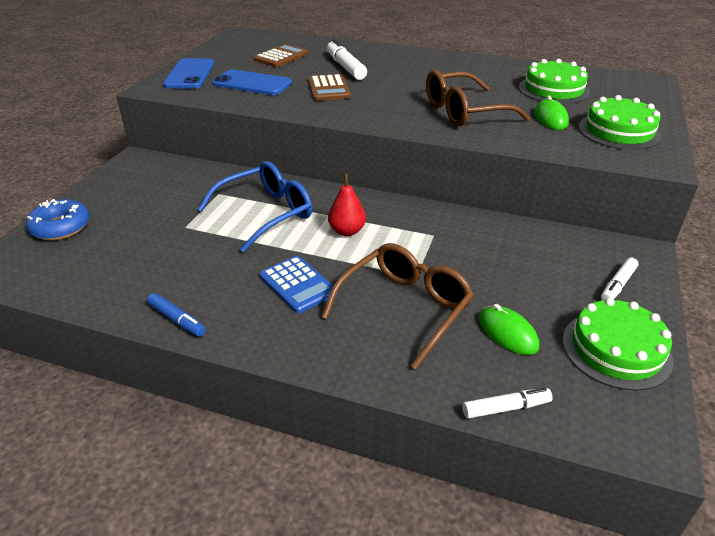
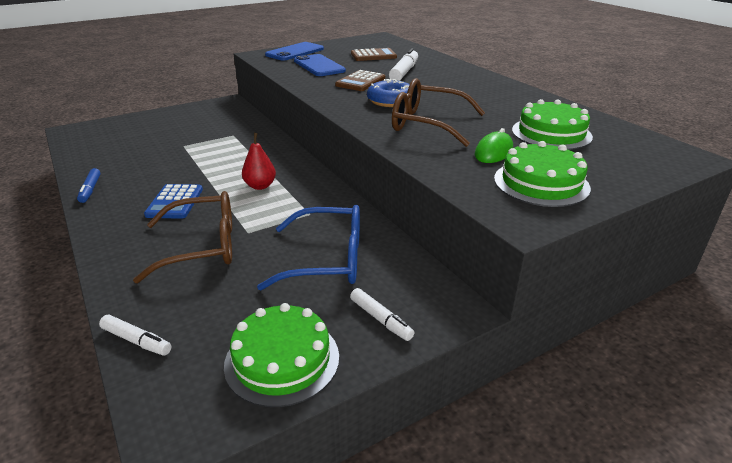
camera: 40 degrees right, 5 degrees down
(61, 227) = (132, 122): blue donut -> blue donut (390, 101)
(266, 213) = (236, 156): blue glasses -> blue glasses (328, 260)
(507, 333) = (231, 299): green mouse -> none
(617, 285) = (380, 319): white marker -> white marker turned 120 degrees counterclockwise

